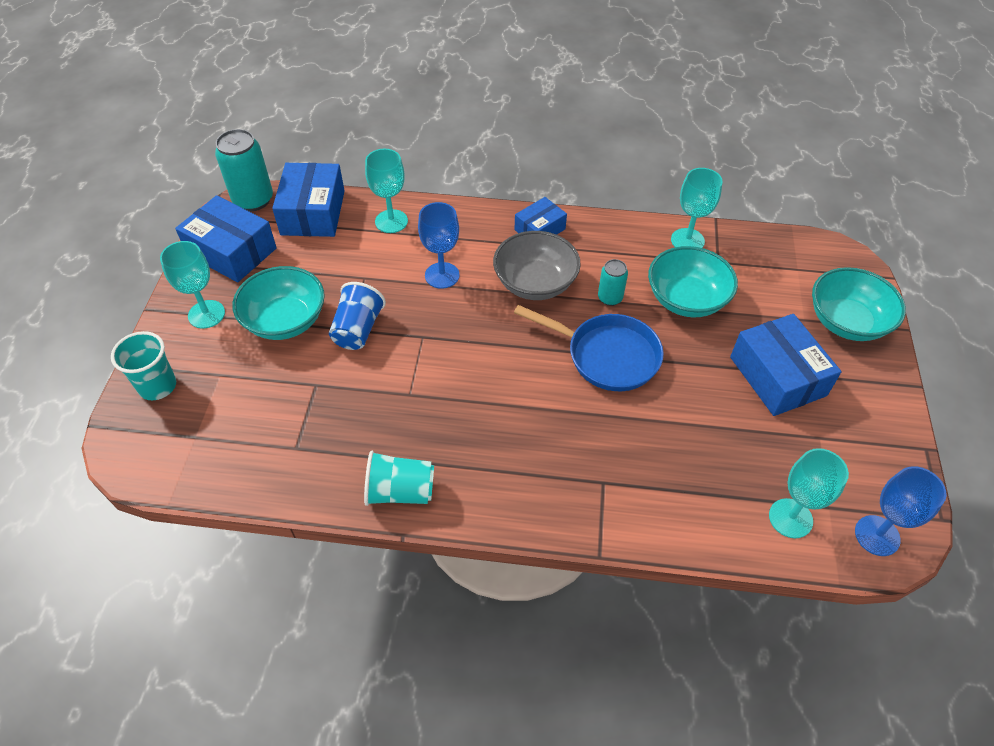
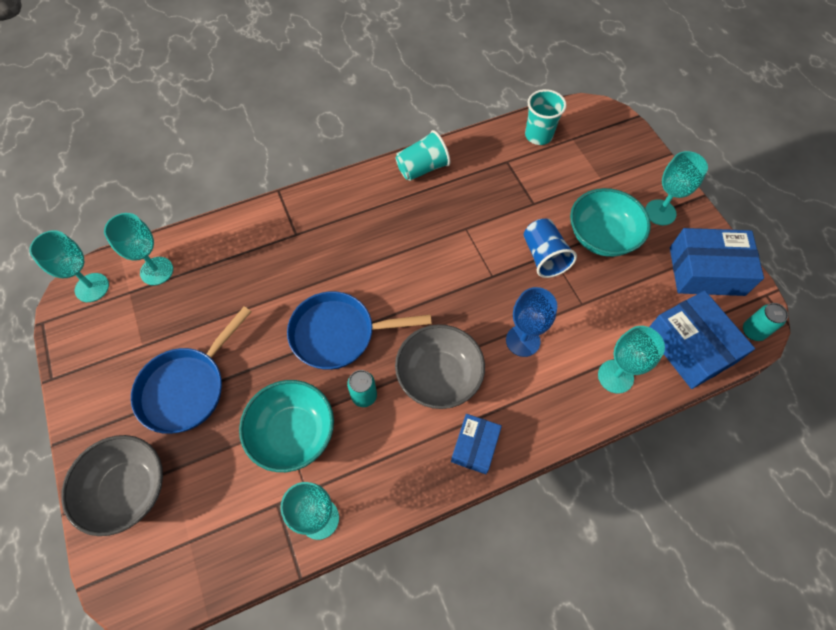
camera: 150 degrees right, 10 degrees up
(157, 386) = (630, 153): turquoise cup -> turquoise cup (538, 135)
(253, 200) = (753, 331): turquoise can -> turquoise can, size x0.56
(777, 376) = (187, 388): blue box -> blue pan
(846, 322) = (128, 489): turquoise bowl -> grey bowl
(877, 535) = (92, 287): blue goblet -> turquoise goblet

